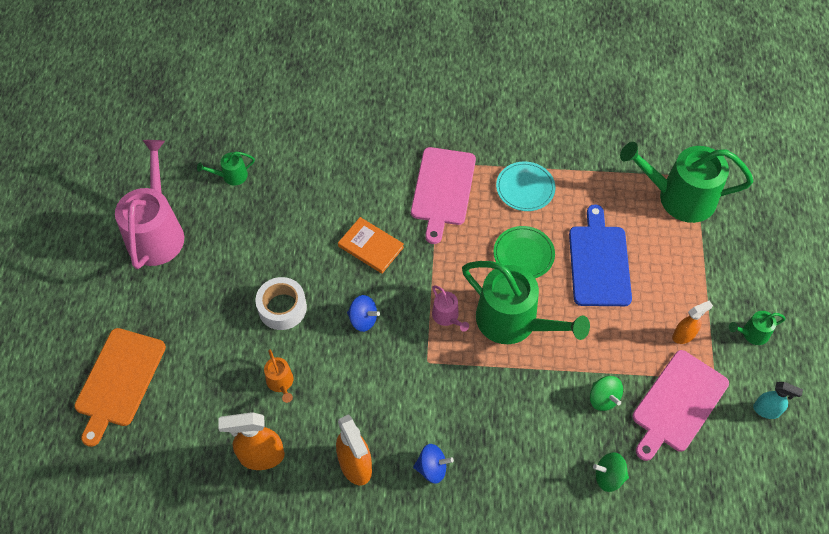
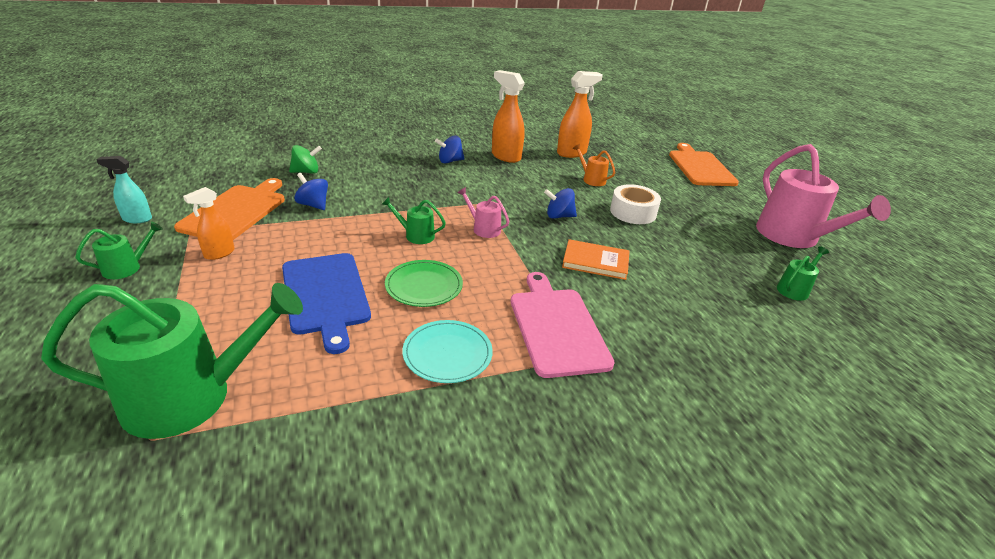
camera: 155 degrees right, 25 degrees down
(513, 321) = (416, 235): green watering can -> green watering can, size x0.44
(603, 398) = (313, 205): green spinning top -> blue spinning top
(677, 403) = (236, 211): pink cutting board -> orange cutting board

